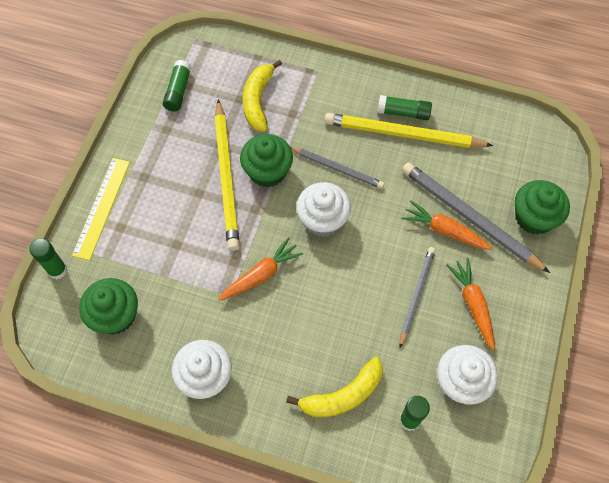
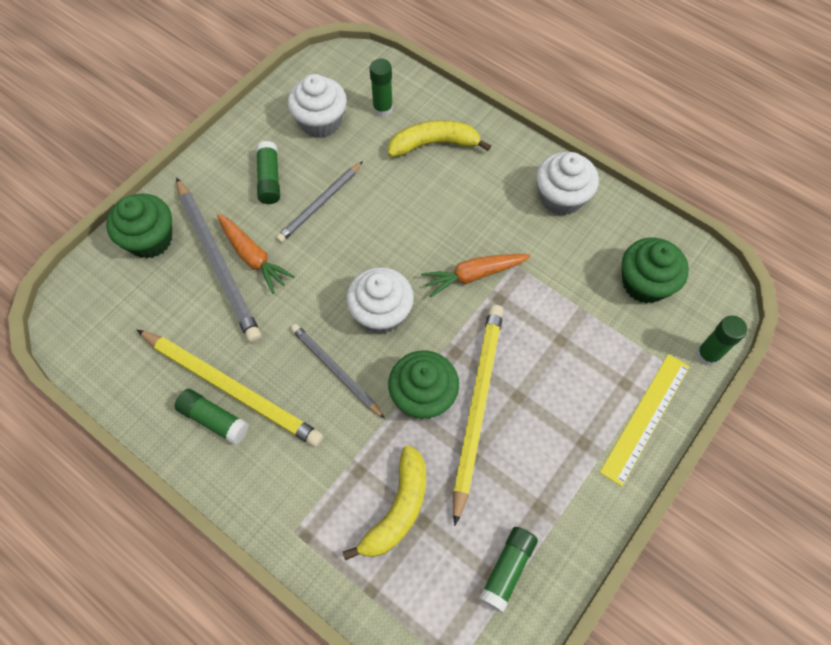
camera: 160 degrees left, 0 degrees up
(472, 304) = (269, 179): orange carrot -> green glue stick

